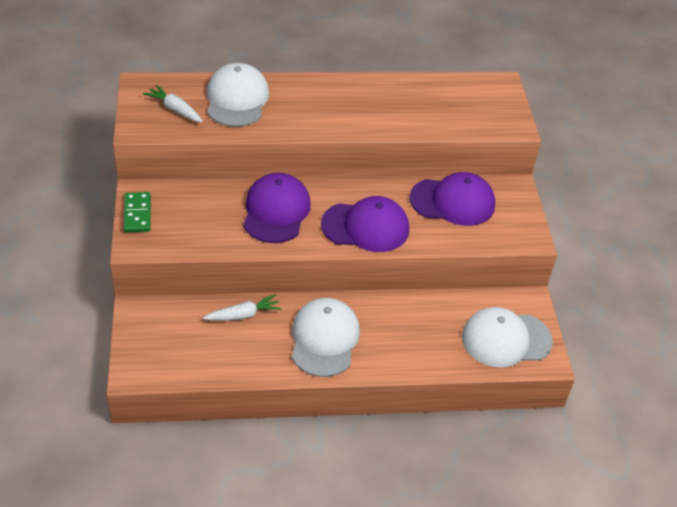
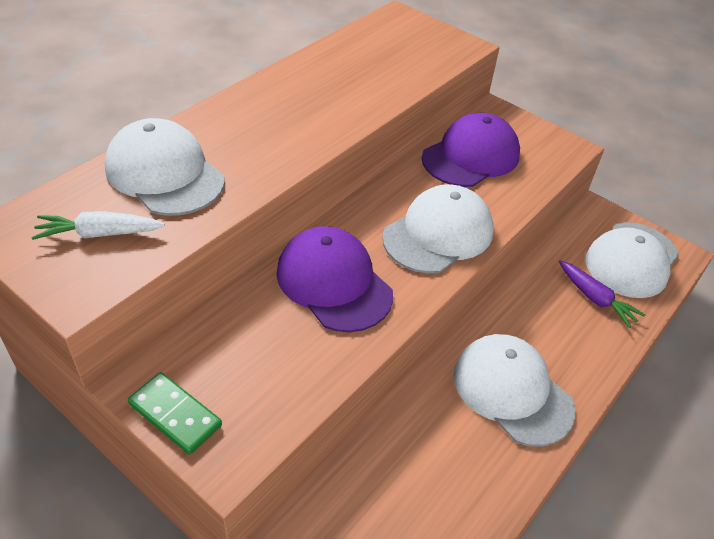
camera: 45 degrees left, 0 degrees up
(243, 315) = (406, 437): white carrot -> none
(365, 227) = (438, 234): purple cap -> white cap
(445, 339) = (595, 299): none -> purple carrot

